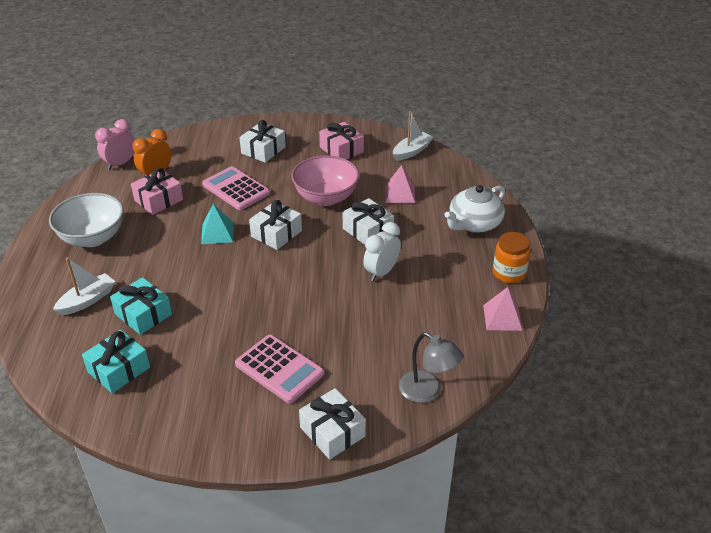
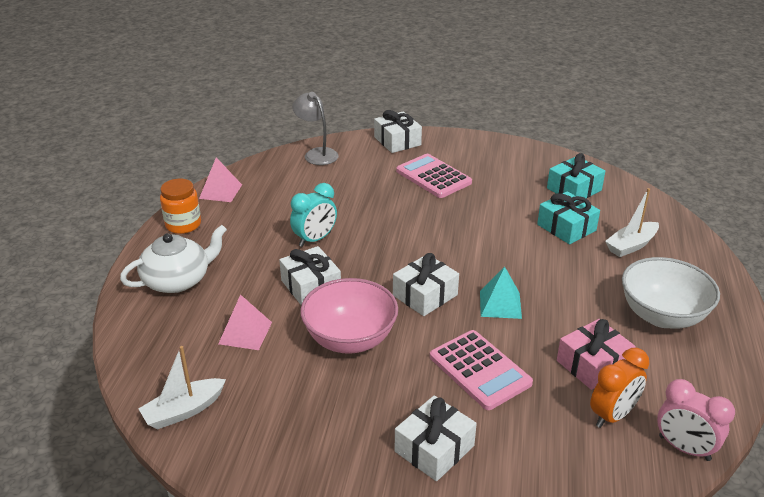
camera: 170 degrees left, 5 degrees down
(120, 164) = (684, 448): pink clock -> pink clock turned 75 degrees clockwise
(341, 150) = (298, 431): pink gift -> none
(381, 272) = (315, 239): white clock -> turquoise clock

